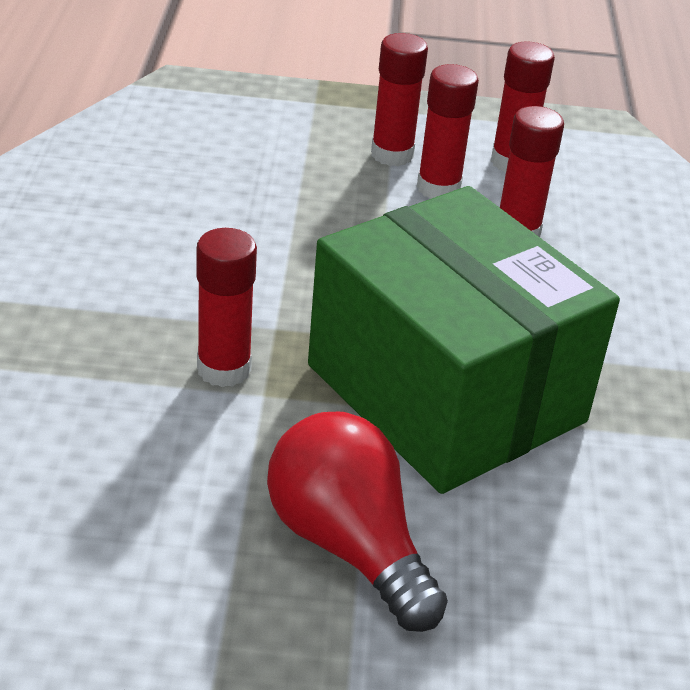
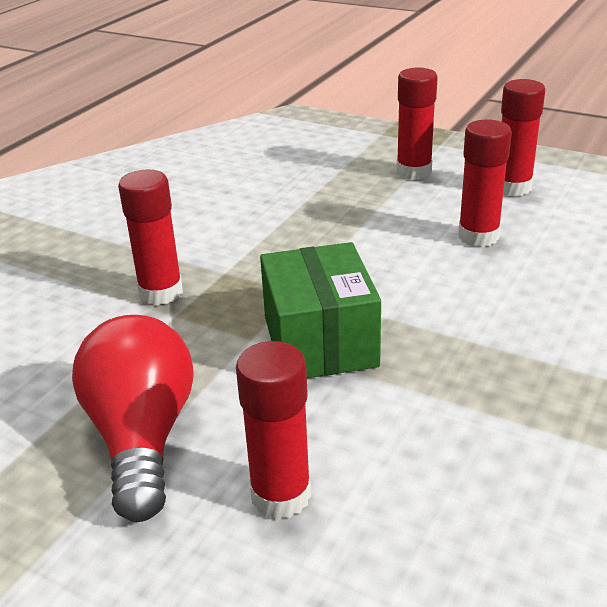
camera: 30 degrees right, 5 degrees down
(438, 188) = (434, 198): red glue stick -> red glue stick (281, 495)
(446, 393) = (320, 341): green box -> green box, size x0.56

